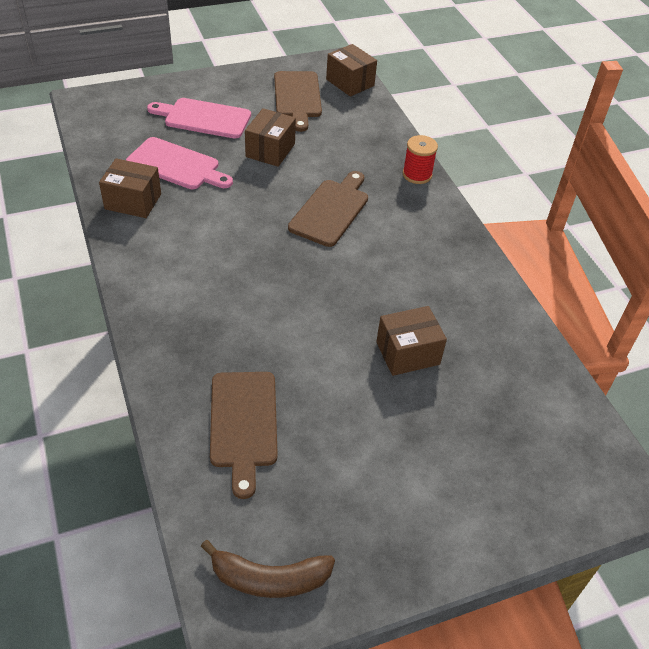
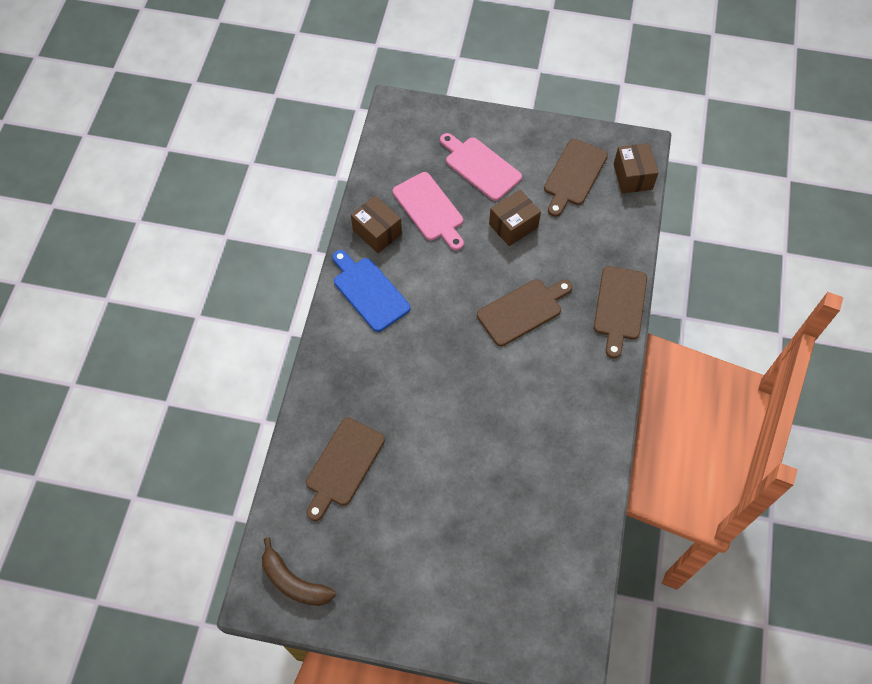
camera: 35 degrees right, 15 degrees up
(159, 253) = (369, 292): none -> blue cutting board
(407, 353) = (492, 470): brown box -> none
(417, 175) = (620, 307): red spool -> brown cutting board

